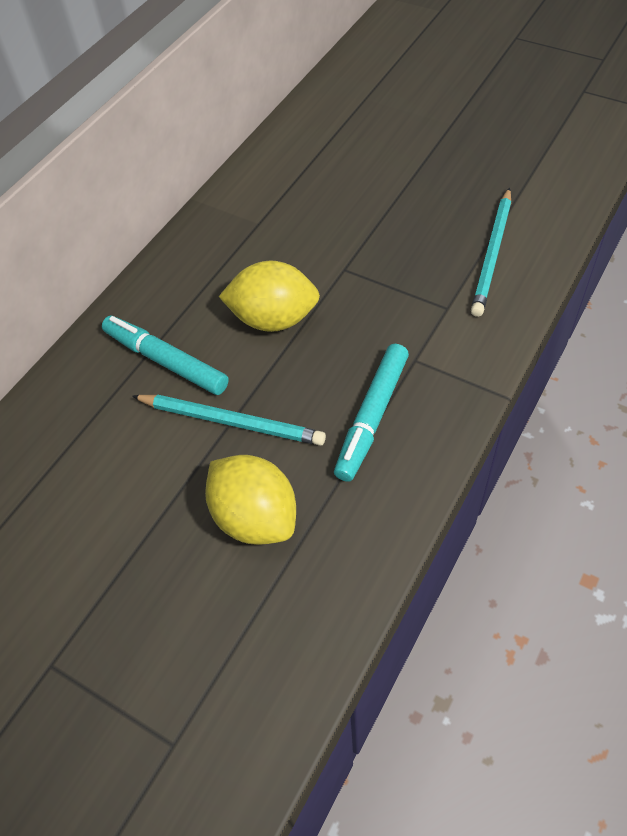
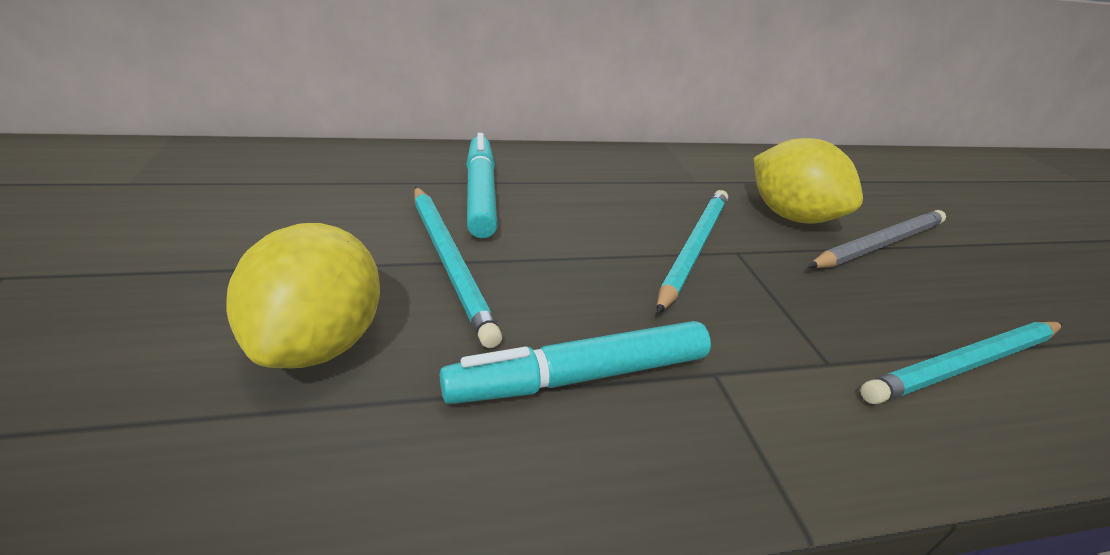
camera: 40 degrees right, 20 degrees down
(273, 319) = (611, 233): yellow lemon -> yellow lemon (790, 216)
(323, 288) = (693, 248): none -> turquoise pencil
(397, 192) = (879, 244): none -> grey pencil

